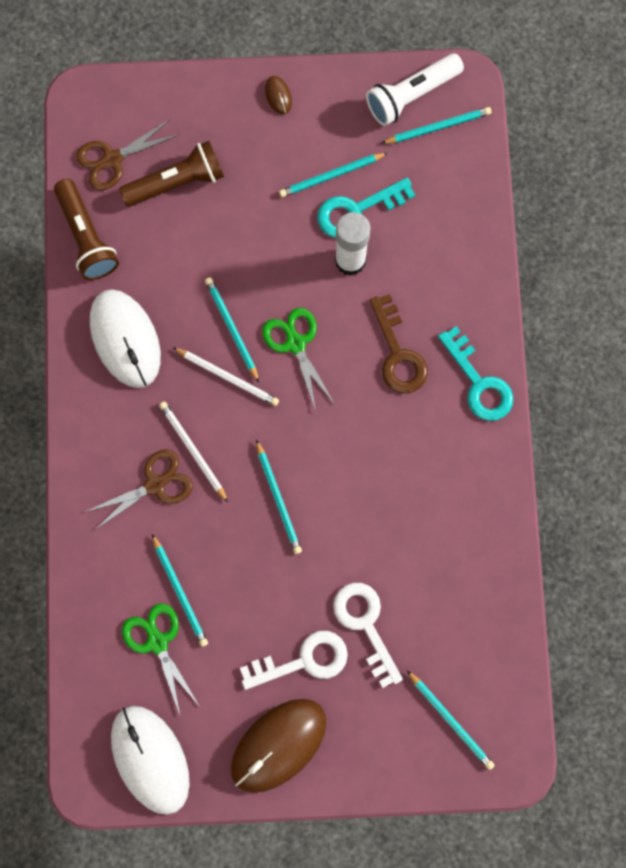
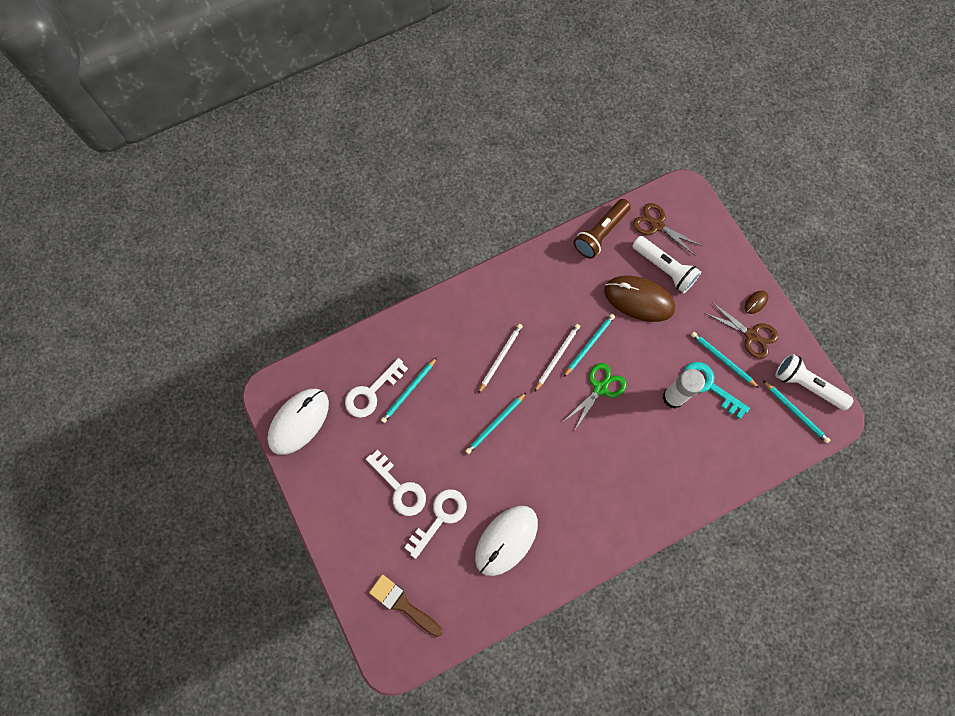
camera: 65 degrees right, 5 degrees down
(125, 339) = (549, 285): white mouse -> white mouse (506, 540)
(154, 484) = (468, 345): brown scissors -> brown scissors (751, 335)
(157, 642) = (372, 392): green scissors -> white key
(177, 182) = (664, 269): brown flashlight -> white flashlight
(228, 377) = (557, 357): white pencil -> white pencil turned 150 degrees counterclockwise
(278, 745) = (340, 497): brown mouse -> brown mouse (639, 299)
(398, 353) = (628, 456): brown key -> none
(451, 720) = (402, 604): turquoise pencil -> brown brush
(479, 382) = (637, 519): turquoise key -> none

